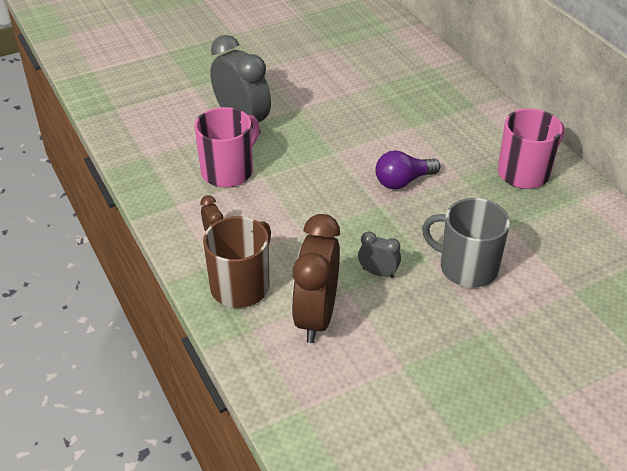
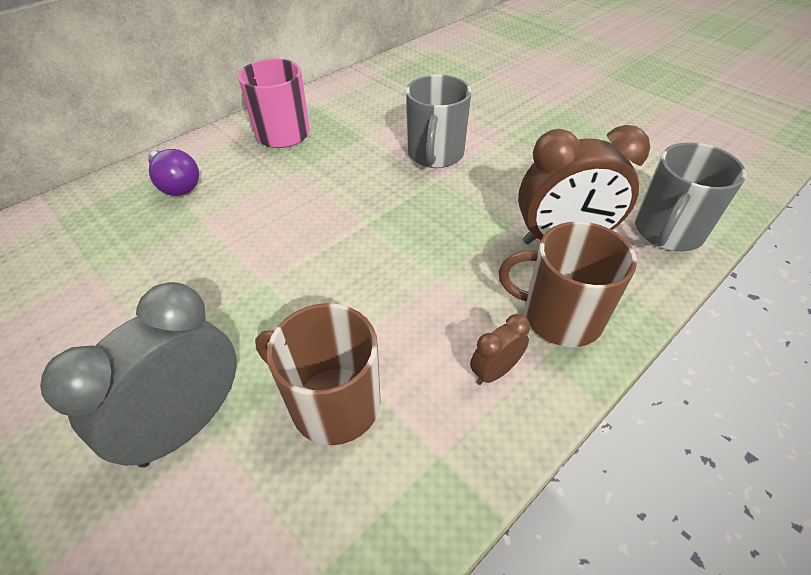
camera: 105 degrees left, 5 degrees up
(228, 171) = (332, 403): pink mug -> brown mug
(299, 396) = (667, 232): none -> grey mug
(378, 273) = (473, 207): grey clock -> none
(403, 181) = (314, 211): purple light bulb -> purple light bulb (177, 185)

